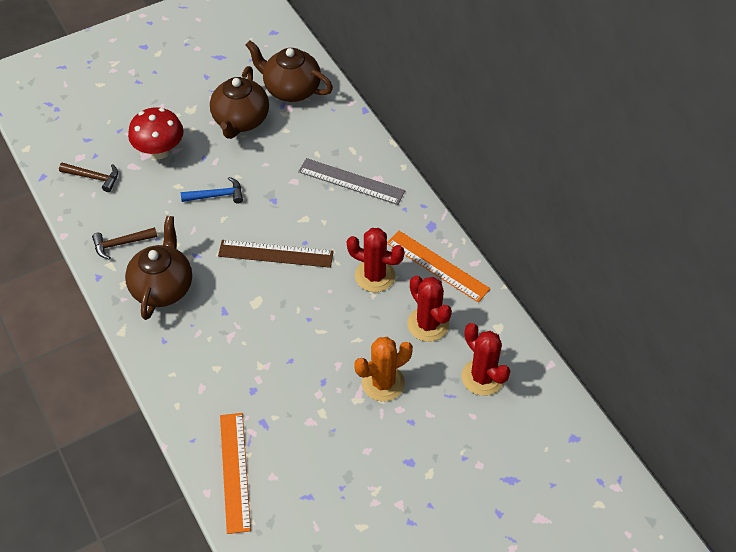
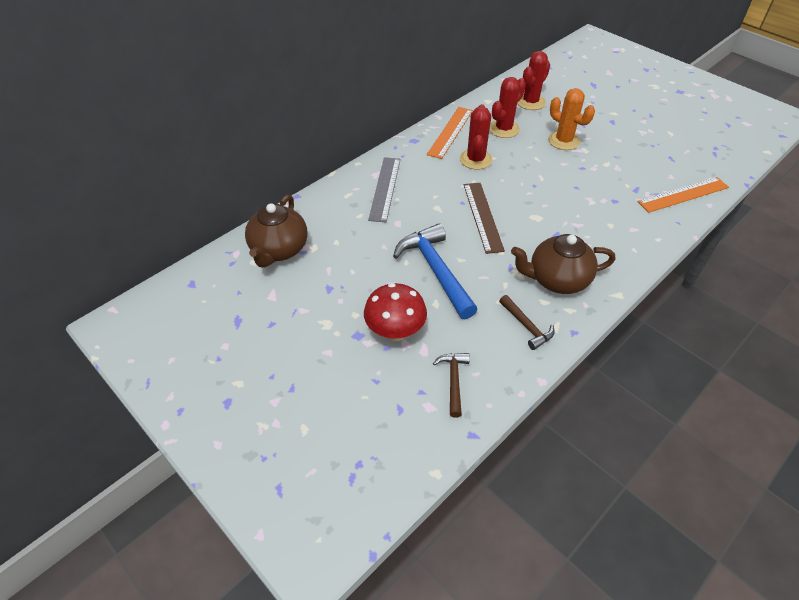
camera: 105 degrees left, 5 degrees down
(216, 195) = (436, 271): blue hammer -> blue hammer, size x1.89
(241, 121) = (332, 277): brown teapot -> none

